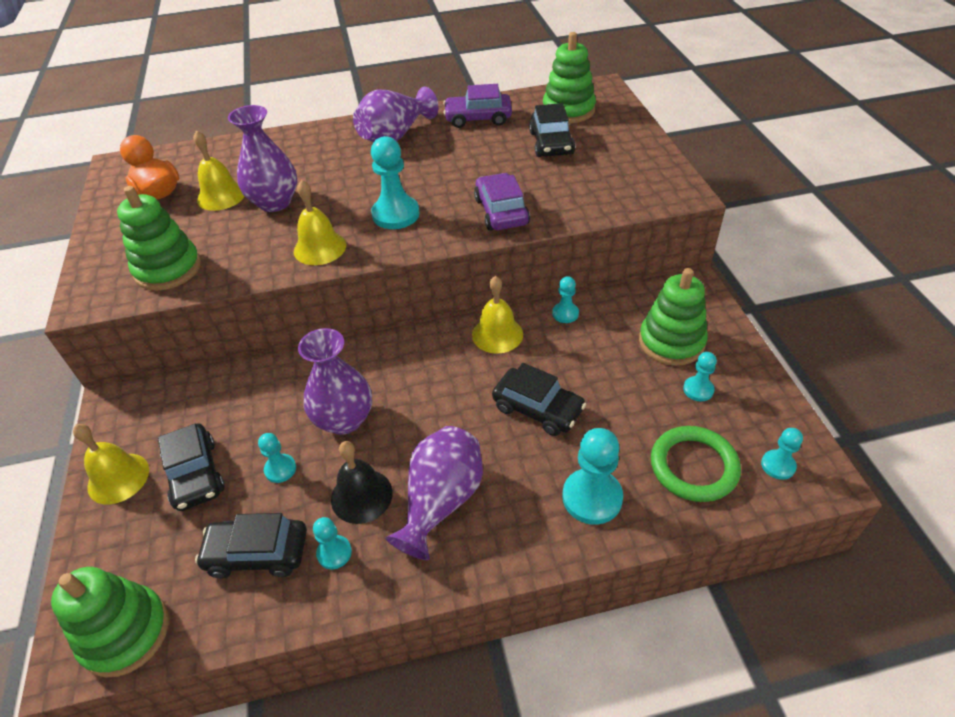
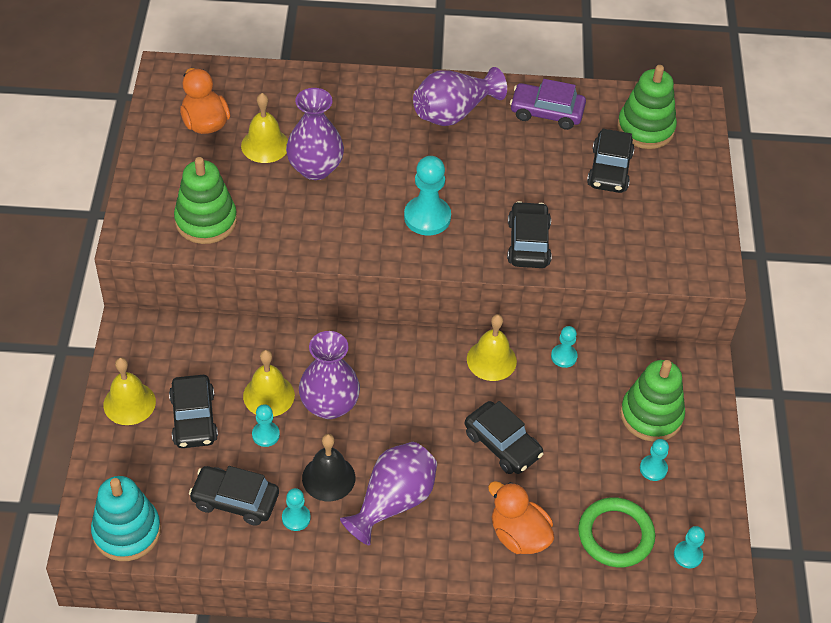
camera: 10 degrees right, 5 degrees up
(125, 633) = (127, 531): green stacking toy -> turquoise stacking toy
(320, 248) = (347, 236): yellow bell -> yellow bell (268, 395)
(501, 211) = (528, 243): purple car -> black car
(592, 497) = (518, 535): turquoise pawn -> orange duck

